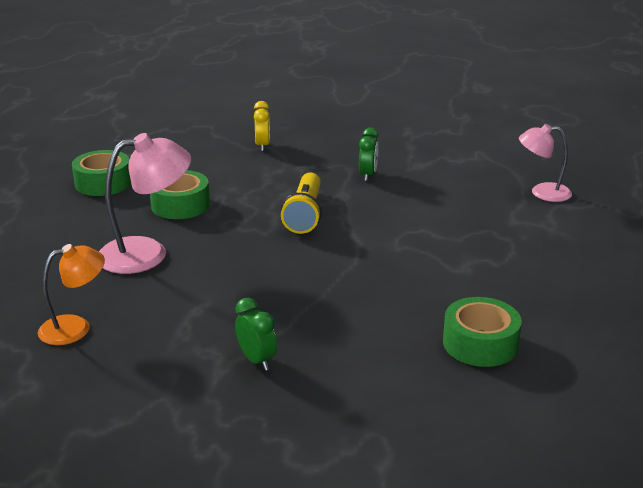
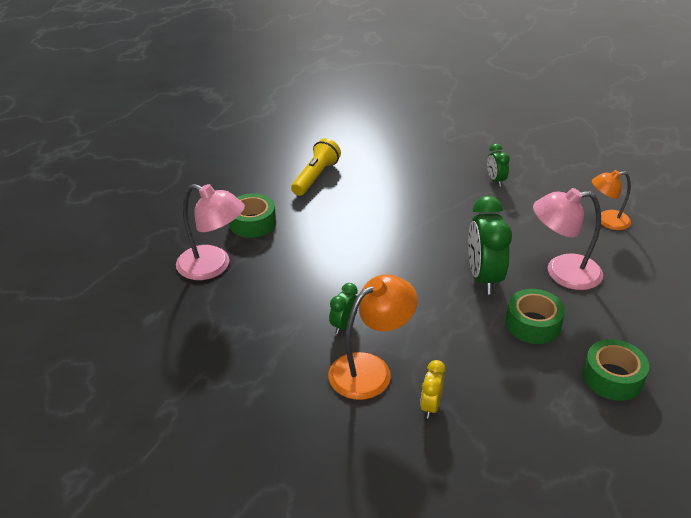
camera: 160 degrees left, 10 degrees up
(241, 233) = (484, 278): none -> green clock
(305, 214) = (425, 287): yellow flashlight -> yellow flashlight (315, 177)
(324, 155) = (370, 369): none -> orange lamp
(480, 343) = (367, 165): green tape -> green tape (252, 223)
(542, 192) = (213, 266): pink lamp -> pink lamp, size x1.55

